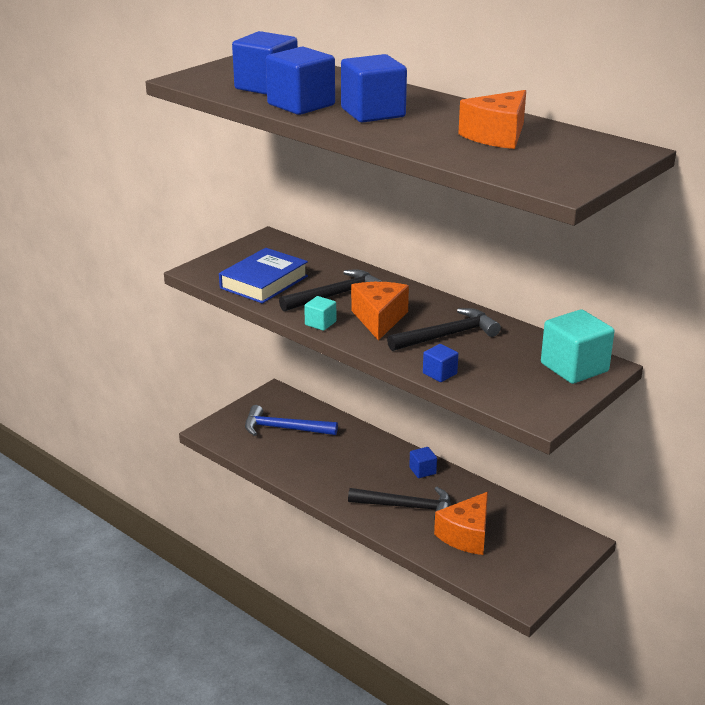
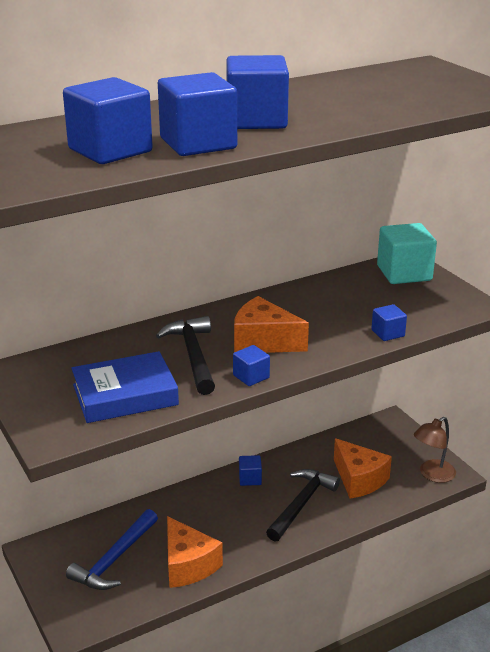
camera: 70 degrees left, 0 degrees up
(264, 282) = (125, 395): blue book -> blue book turned 75 degrees counterclockwise
(320, 323) = (251, 376): turquoise cube -> blue cube
(447, 335) = (318, 314): black hammer -> none
(497, 136) = (363, 91): orange cheese -> orange cheese (188, 565)
(509, 584) = (432, 475): none -> brown lamp

